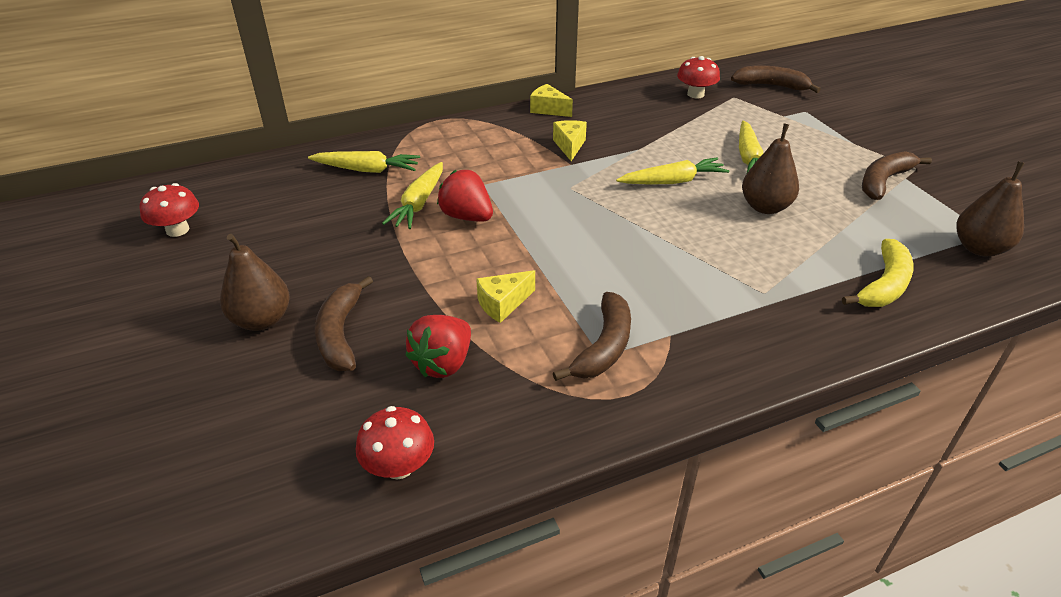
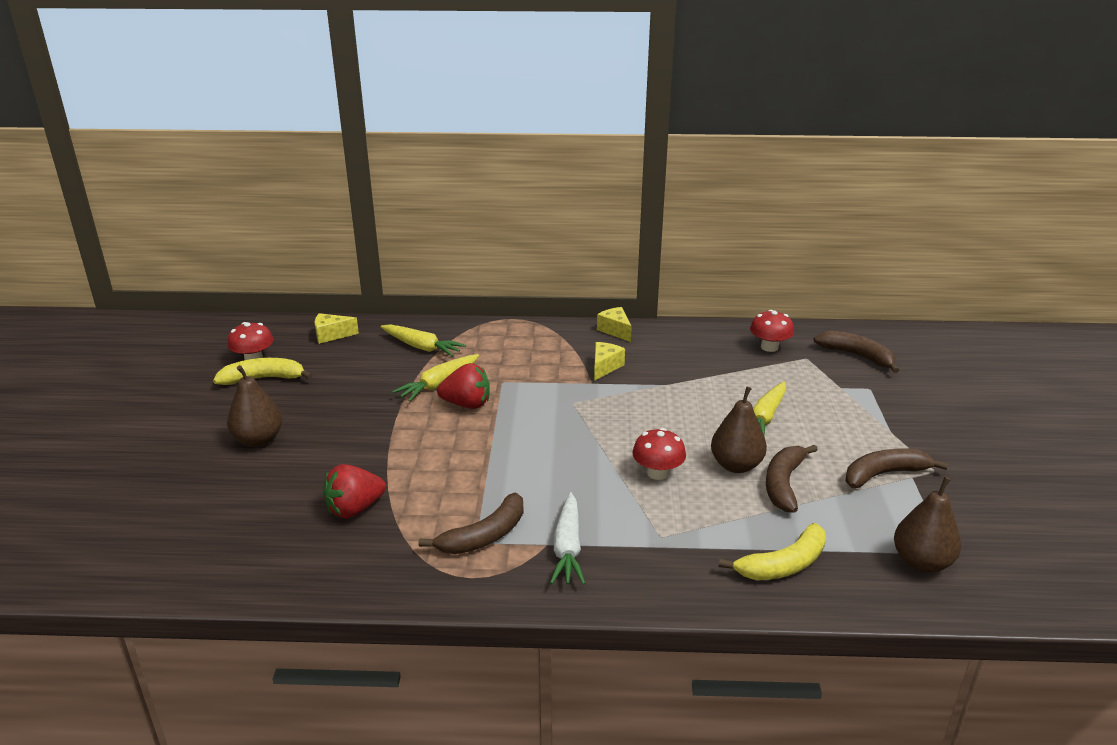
camera: 25 degrees right, 10 degrees down
(208, 249) = (263, 379): none -> yellow banana
(340, 334) = (302, 466): brown banana -> brown banana (784, 484)
(399, 466) = (266, 568): red mushroom -> red mushroom (657, 473)
(467, 216) = (467, 404): red strawberry -> red strawberry turned 120 degrees clockwise
(503, 304) = (435, 480): yellow cheese -> yellow cheese (331, 335)
(672, 181) = (669, 420): yellow carrot -> none
(693, 331) = (568, 547): none -> white carrot

